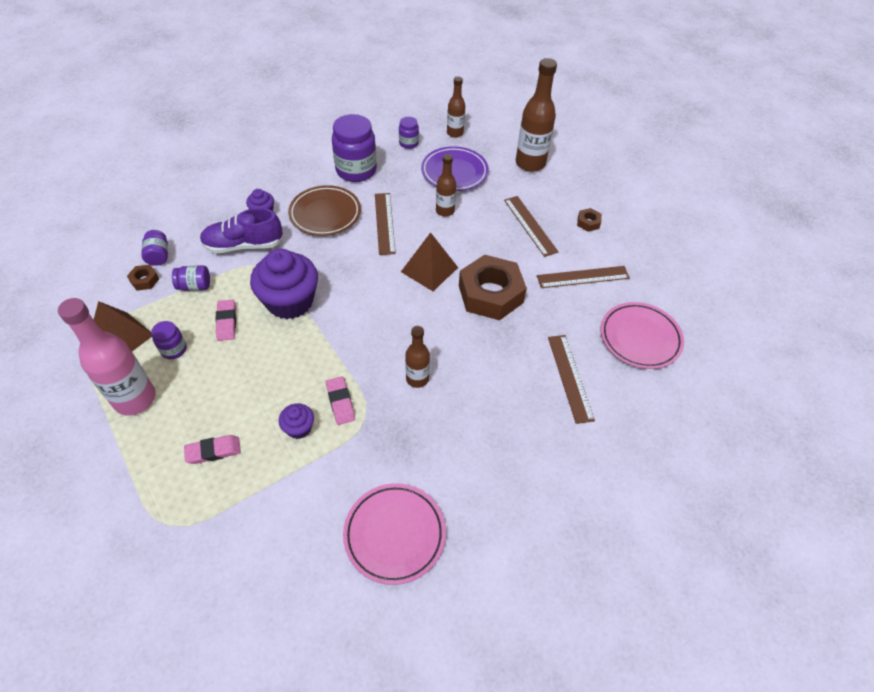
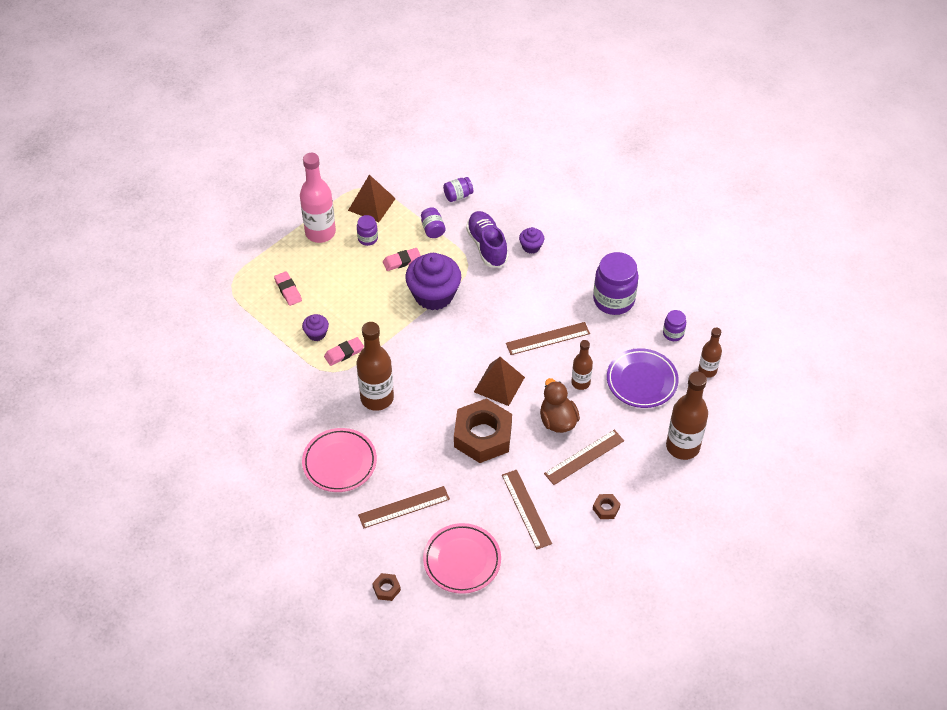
camera: 80 degrees right, 0 degrees up
(144, 280) = (430, 197): brown nut -> brown nut (386, 589)
(325, 214) = (544, 291): brown plate -> none
(394, 534) = (244, 410): pink plate -> pink plate (339, 462)
(417, 379) = (377, 398): brown bottle -> brown bottle, size x1.74
(484, 235) = (557, 420): none -> brown duck

